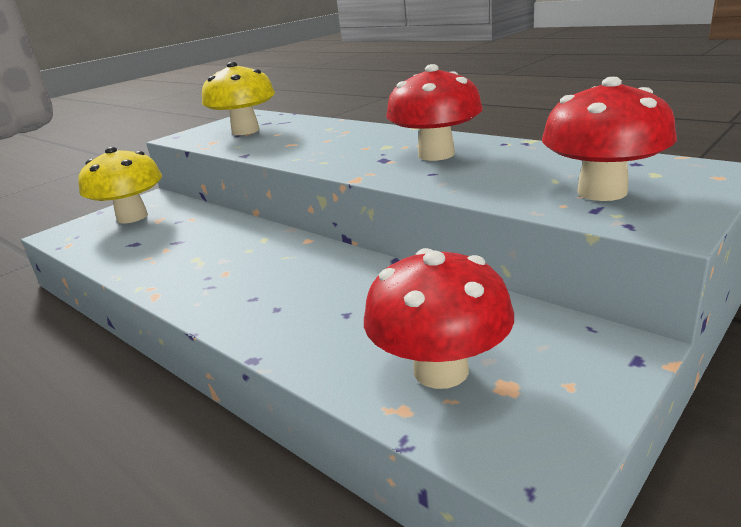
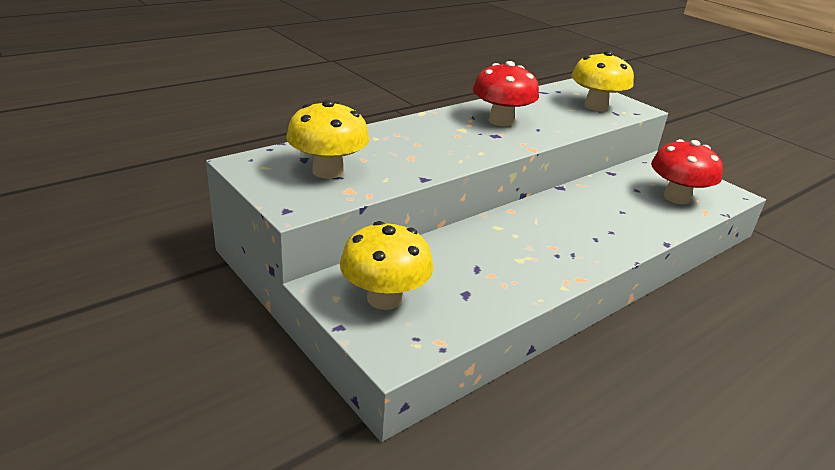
camera: 85 degrees left, 5 degrees up
(602, 192) = (595, 106): red mushroom -> yellow mushroom

